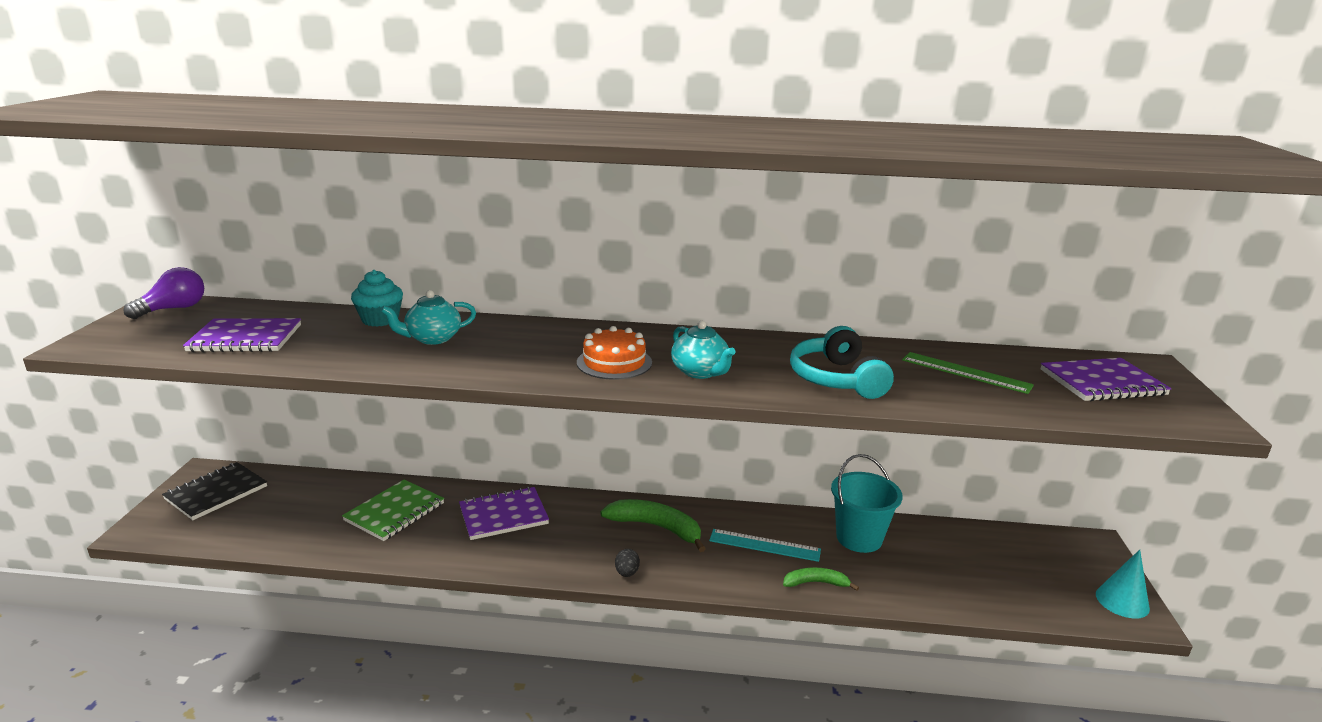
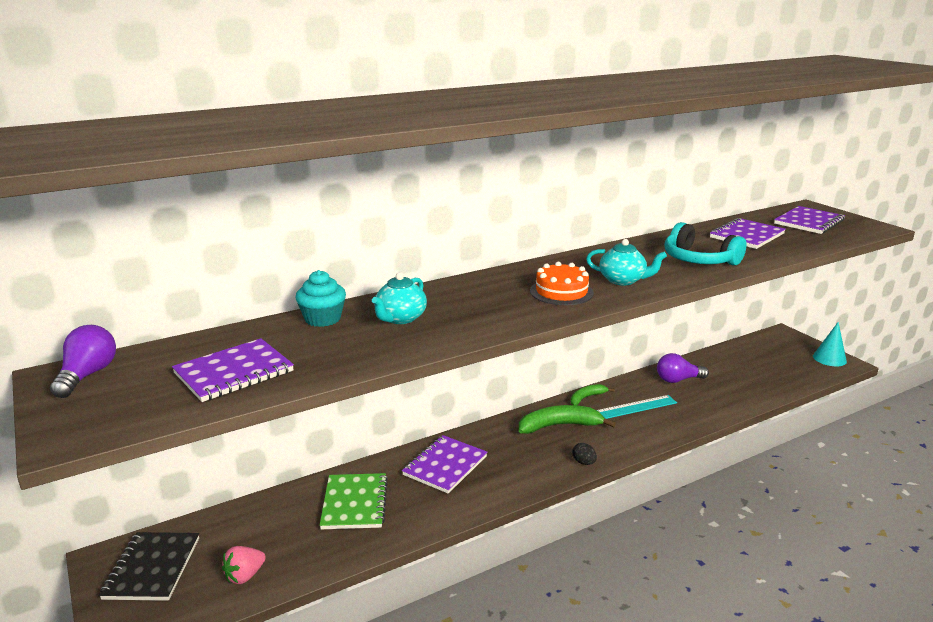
camera: 35 degrees left, 0 degrees up
(254, 528) = (245, 576): none -> pink strawberry
(816, 583) = (692, 416): green banana -> green banana (586, 397)
(859, 538) = (678, 380): turquoise bucket -> purple light bulb
(965, 372) = (747, 236): green ruler -> purple notebook

